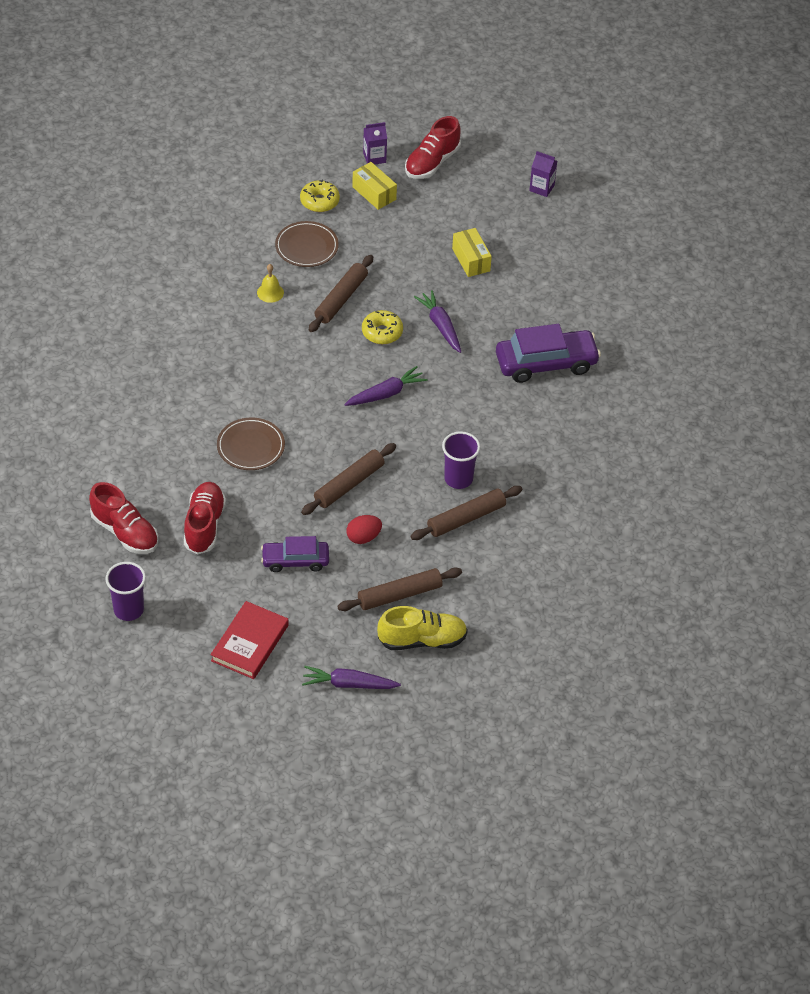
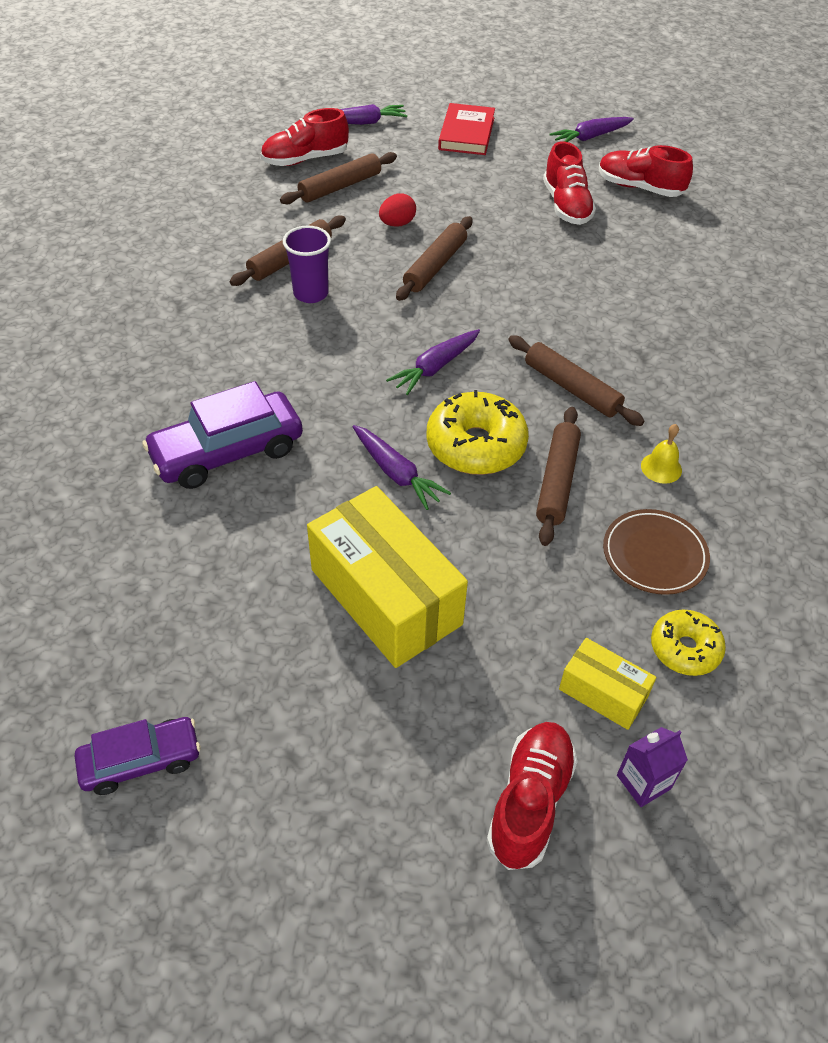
camera: 165 degrees right, 0 degrees up
(128, 610) = (590, 137): purple cup -> purple carrot
(250, 446) = (565, 281): brown plate -> none
(295, 560) = (458, 194): purple car -> purple car (141, 761)
(297, 357) = (571, 388): none -> brown rolling pin
(382, 332) = (476, 445): yellow donut -> yellow donut, size x1.64
(422, 640) = (305, 159): yellow shoe -> red shoe
(471, 260) = (385, 597): yellow box -> yellow box, size x1.99
(542, 188) = (295, 797): purple carton -> none

